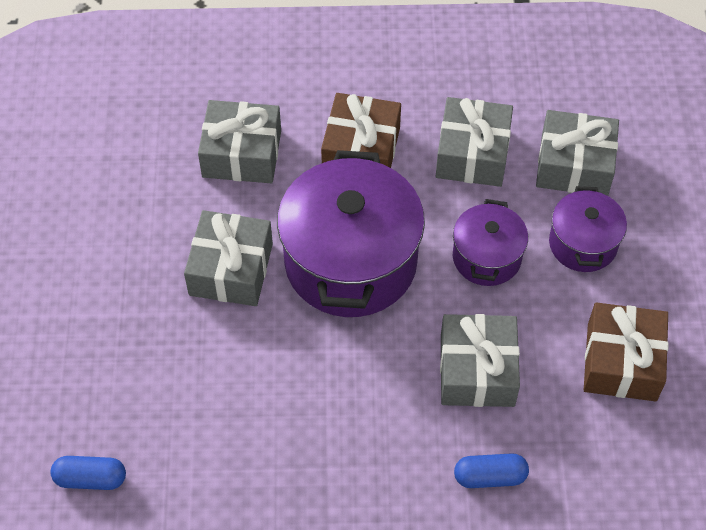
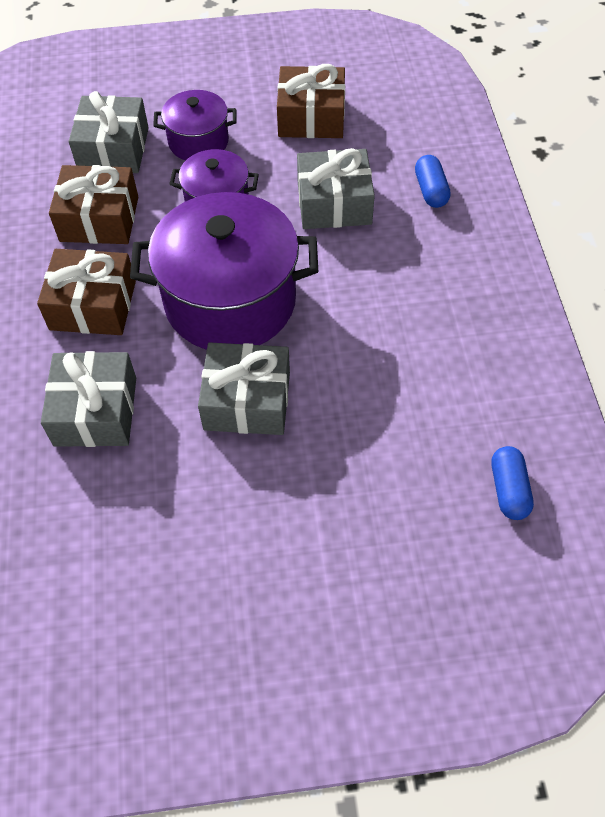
camera: 95 degrees left, 0 degrees up
(472, 154) = (99, 219): grey gift -> brown gift

